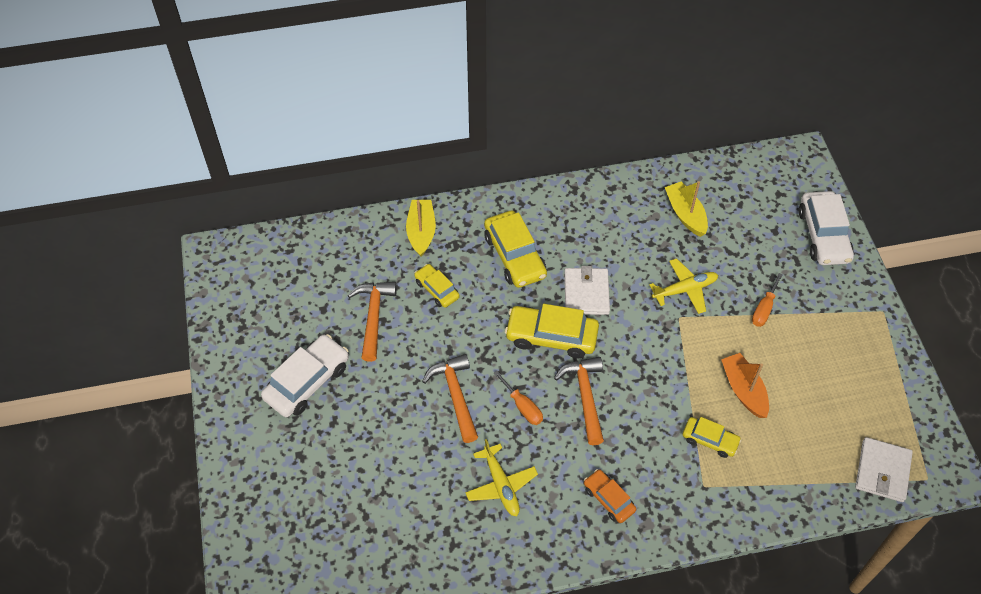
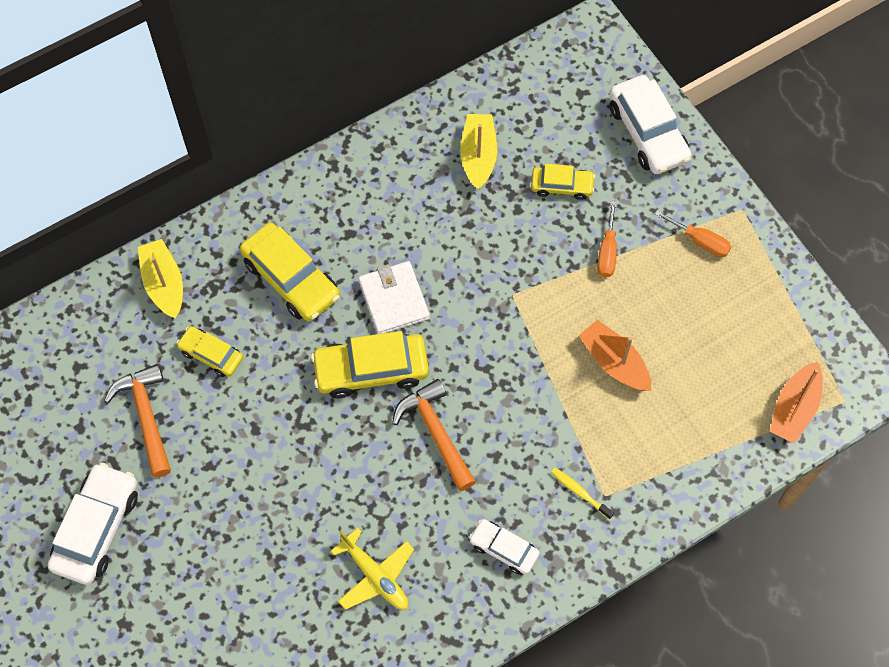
camera: 20 degrees left, 10 degrees up
(455, 395) = (283, 484): orange hammer -> none
(523, 407) = (367, 470): orange screwdriver -> orange screwdriver (700, 241)
(609, 499) = (503, 549): orange car -> white car
(684, 477) = (580, 492): none -> yellow toothbrush
(685, 214) = (478, 156): yellow boat -> yellow boat turned 45 degrees clockwise
(685, 289) = (508, 256): yellow plane -> none
(710, 440) = (595, 437): yellow car -> yellow car (562, 186)
(882, 471) = (794, 408): white wallet -> orange boat

